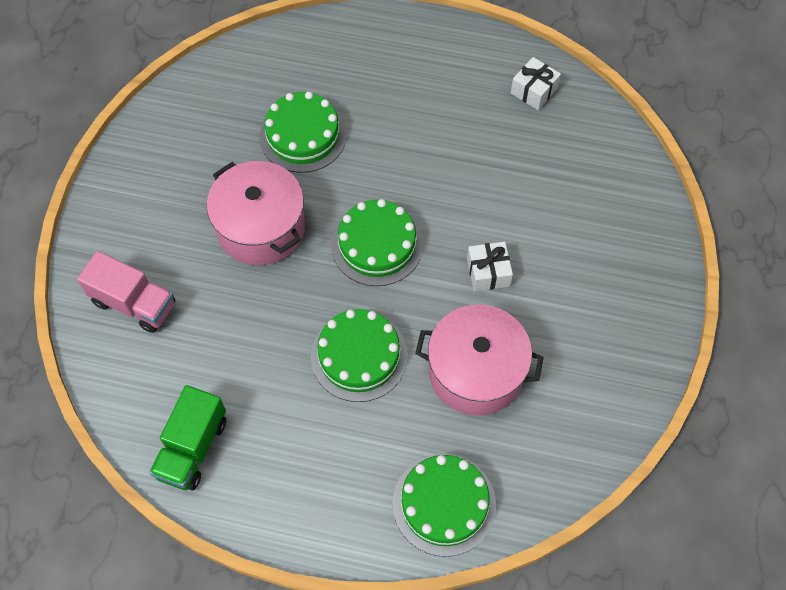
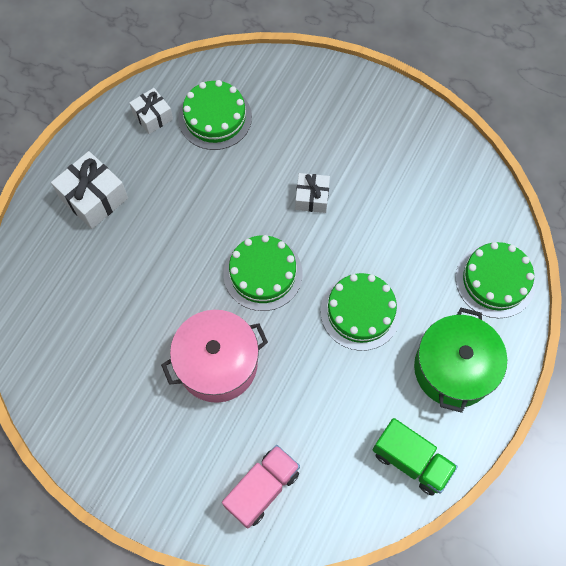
camera: 75 degrees left, 5 degrees up
(303, 135) = (133, 308): green cake -> green cake (215, 117)
(314, 474) = (453, 369): none -> green pot
(416, 66) = (94, 198): none -> white gift
(475, 372) = (395, 230): pink pot -> none

